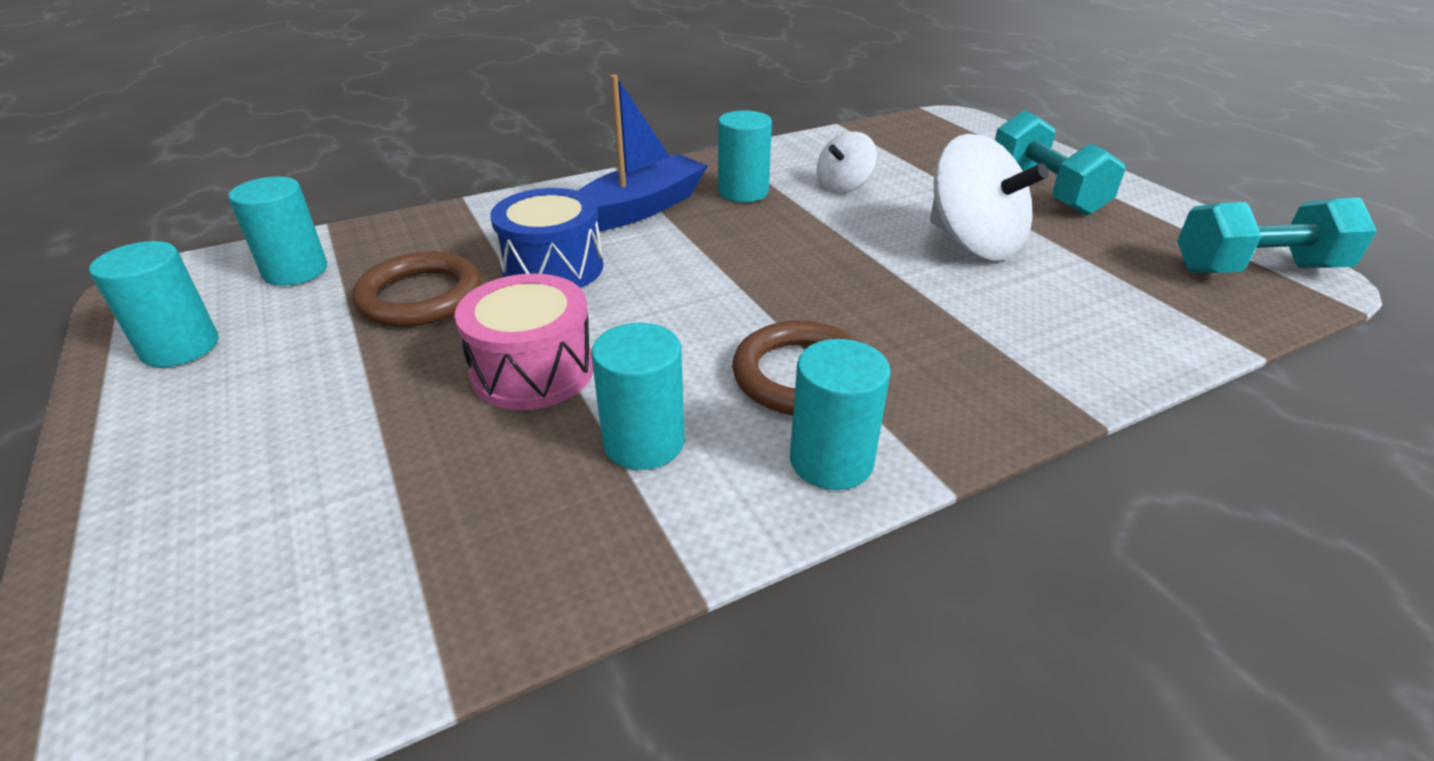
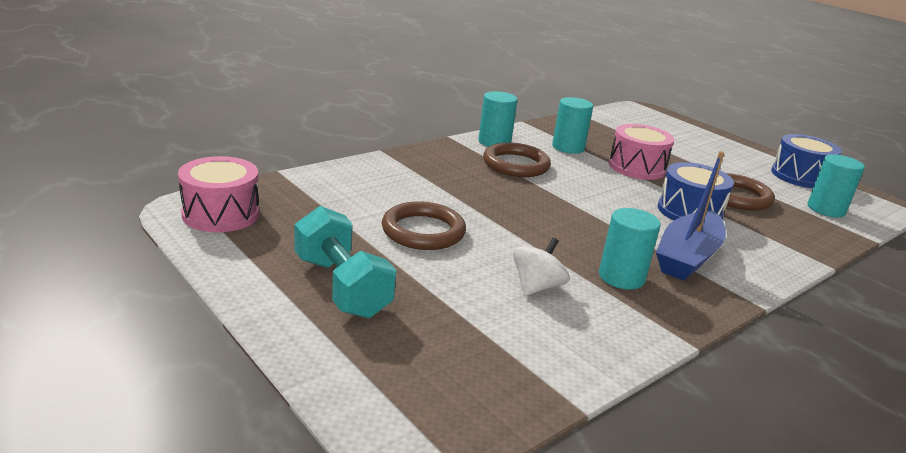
camera: 165 degrees right, 10 degrees down
(180, 347) = (799, 176): turquoise cylinder -> blue drum
(973, 243) = (423, 231): white spinning top -> brown ring
(1256, 269) = (221, 214): turquoise dumbbell -> pink drum

